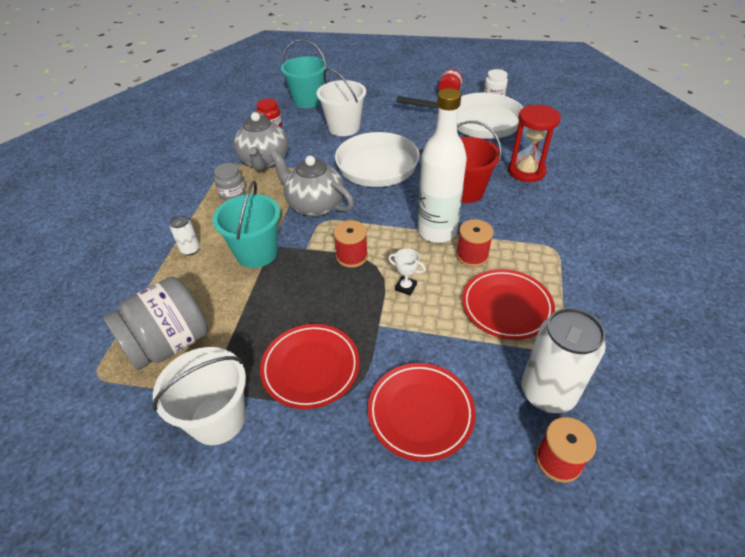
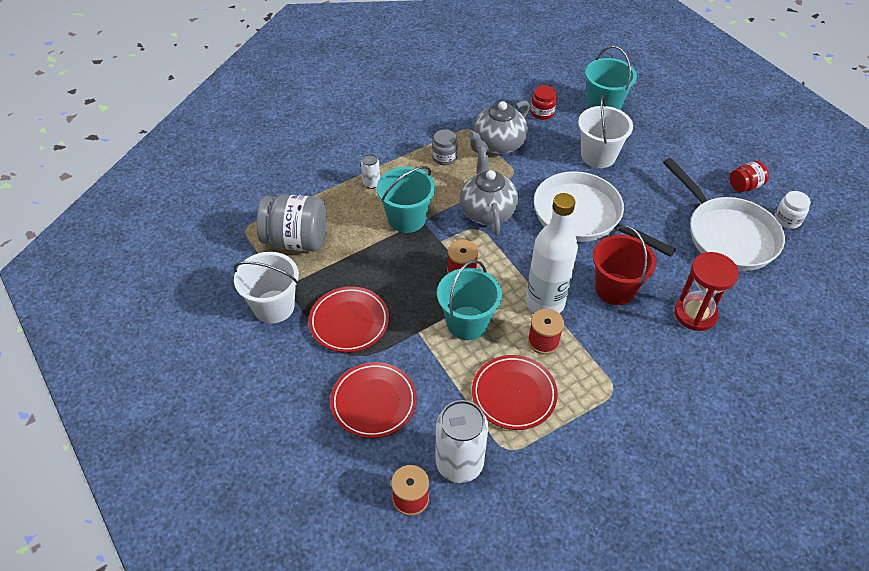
camera: 45 degrees right, 5 degrees up
(405, 287) = (467, 323): white trophy -> turquoise bucket

